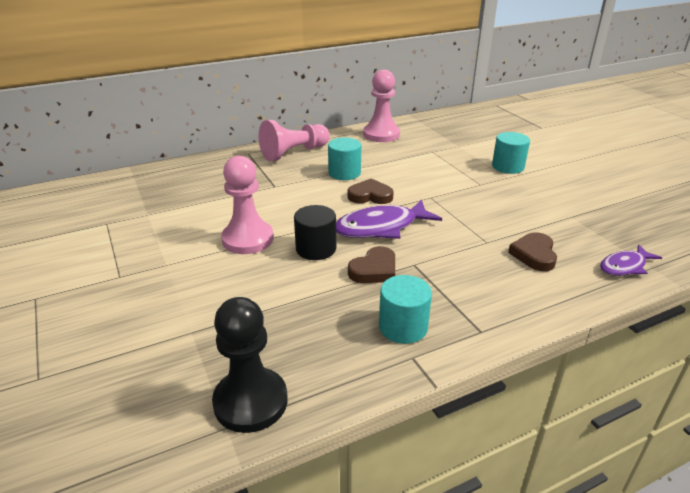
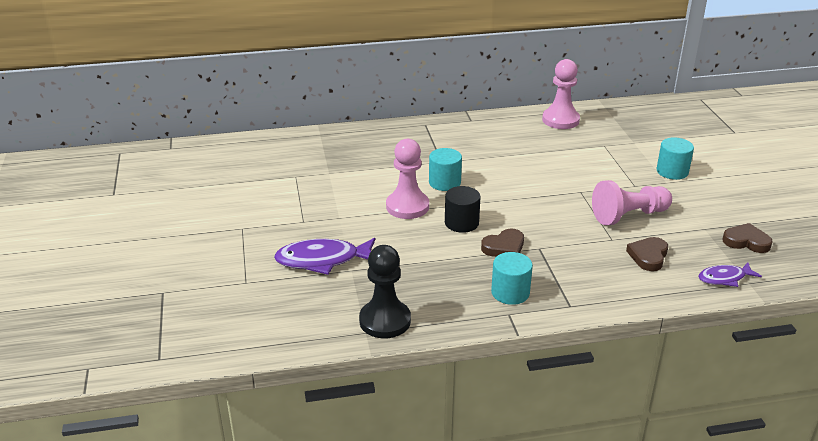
camera: 15 degrees right, 0 degrees up
(294, 153) = (468, 130): pink pawn -> pink pawn (628, 216)
(344, 173) = (509, 157): turquoise cylinder -> turquoise cylinder (444, 182)
(370, 196) = (525, 183): brown heart -> brown heart (746, 241)
(381, 227) = (523, 213): purple fish -> purple fish (323, 260)

